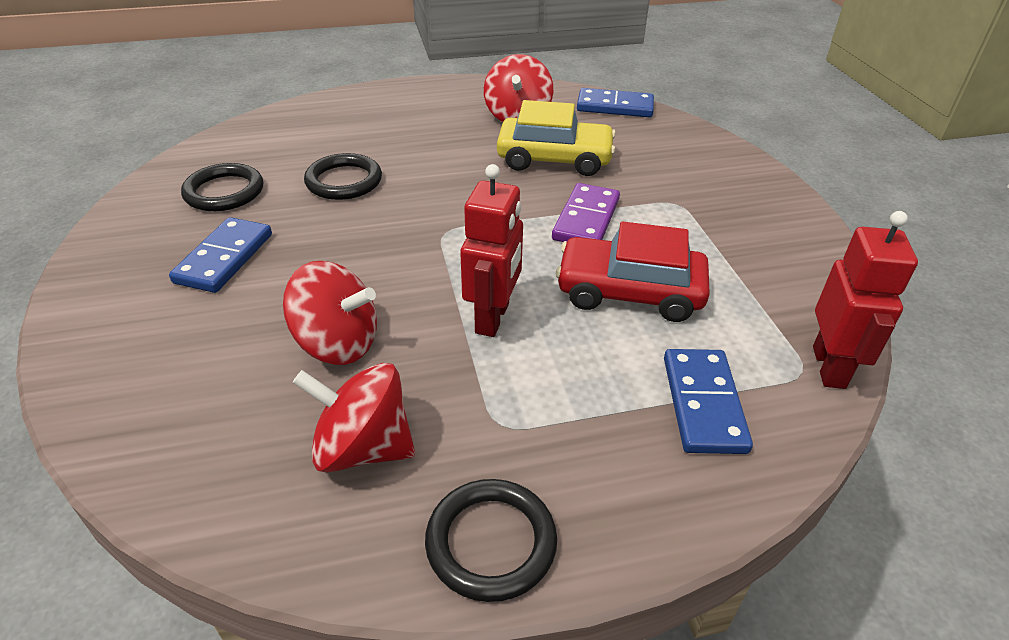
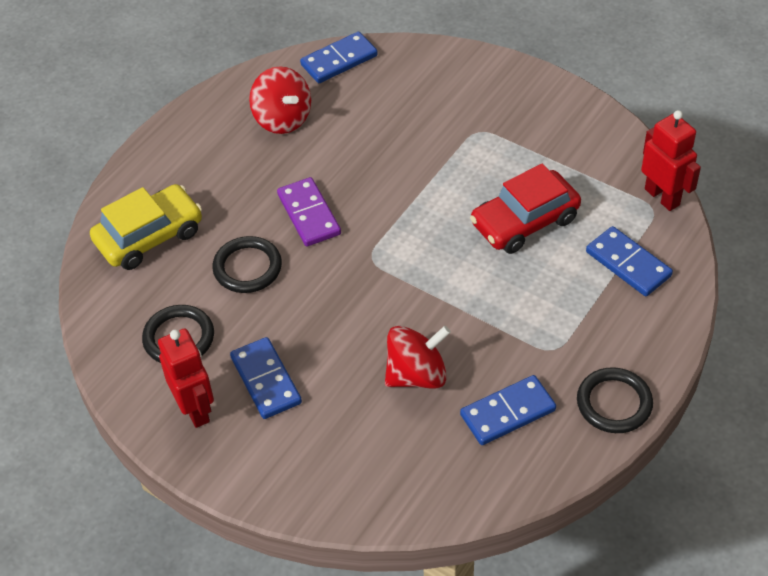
camera: 40 degrees left, 10 degrees up
(363, 448) = (507, 412): red spinning top -> blue domino
(493, 318) = (475, 294): red robot -> red robot (195, 409)
(554, 159) = (360, 145): yellow car -> yellow car (149, 236)
(586, 219) = (442, 184): purple domino -> purple domino (309, 214)

